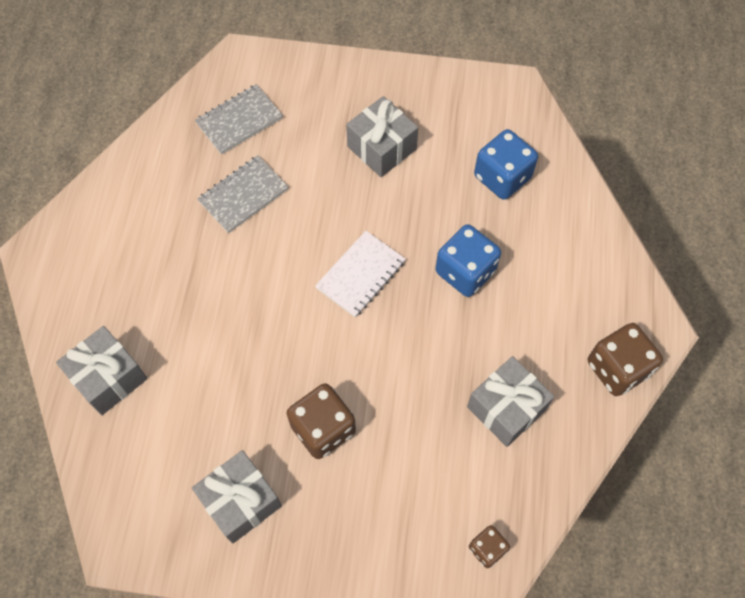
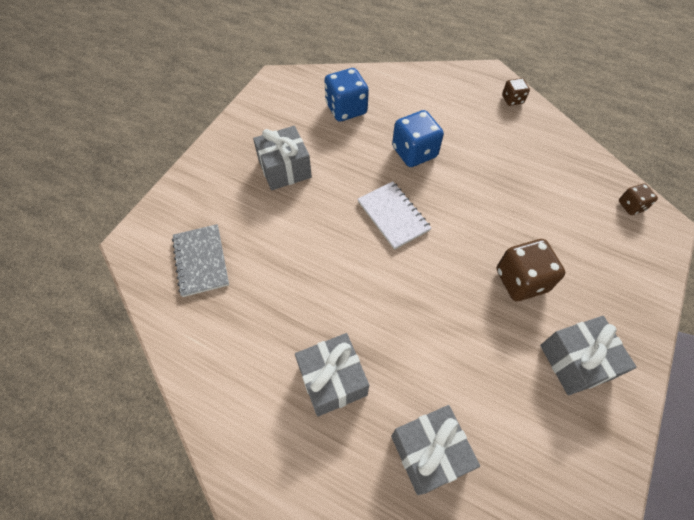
camera: 70 degrees left, 5 degrees down
(243, 195) = (281, 279): grey notebook -> none
(506, 408) = (528, 163): grey gift -> grey gift (332, 380)
(617, 368) = (512, 99): brown dice -> brown dice, size x0.55

